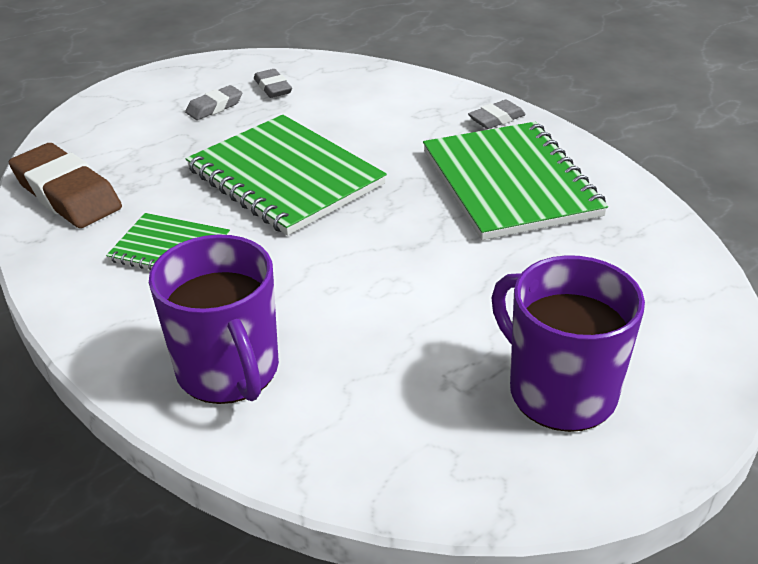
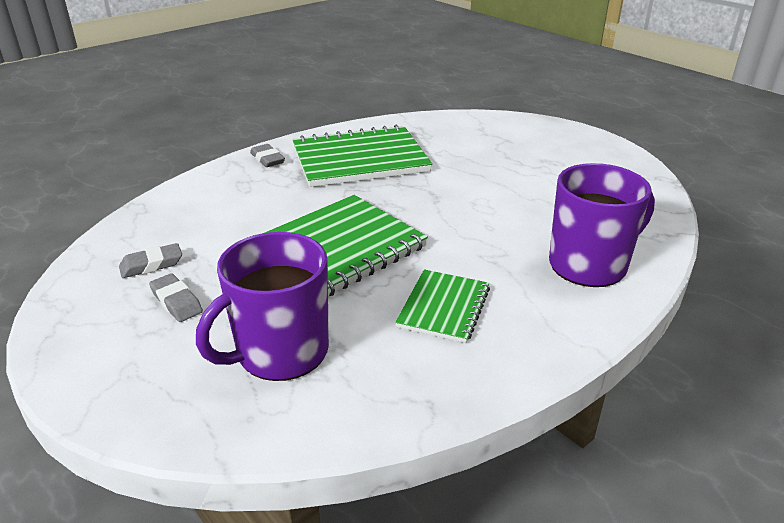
camera: 90 degrees left, 5 degrees down
(67, 194) = (340, 396): brown eraser -> none
(560, 391) = (566, 159): purple mug -> purple mug (280, 352)

